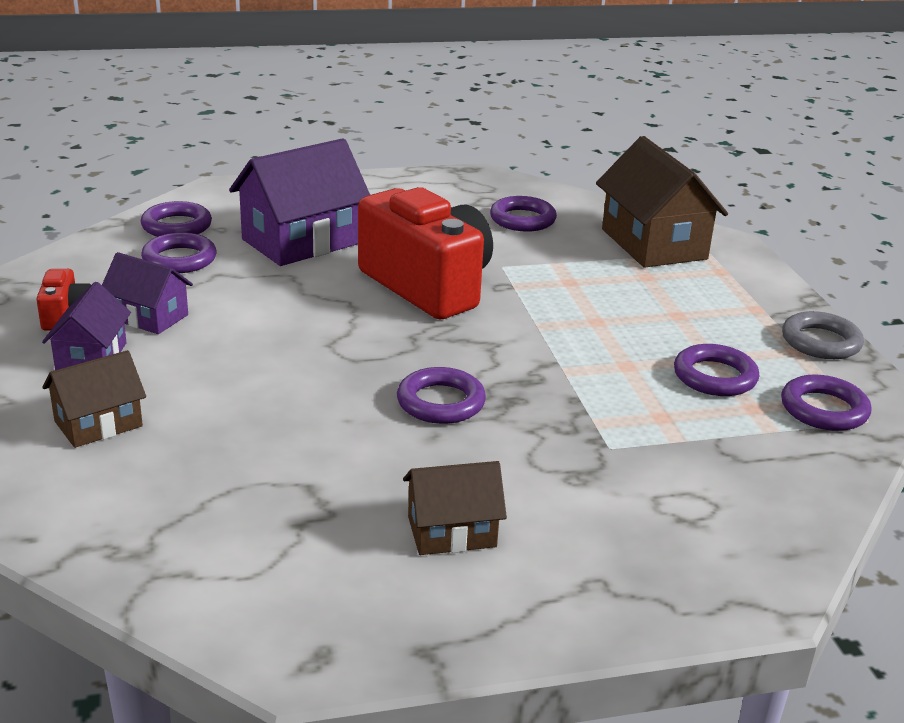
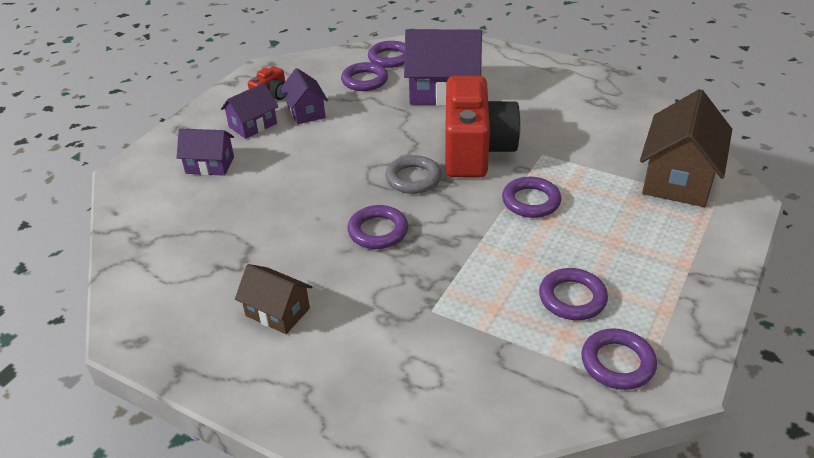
camera: 45 degrees right, 10 degrees up
(98, 424) = (210, 165): brown house -> purple house
(522, 219) = (605, 124): purple ring -> purple ring (531, 201)
(820, 342) = (698, 312): grey ring -> grey ring (413, 178)

